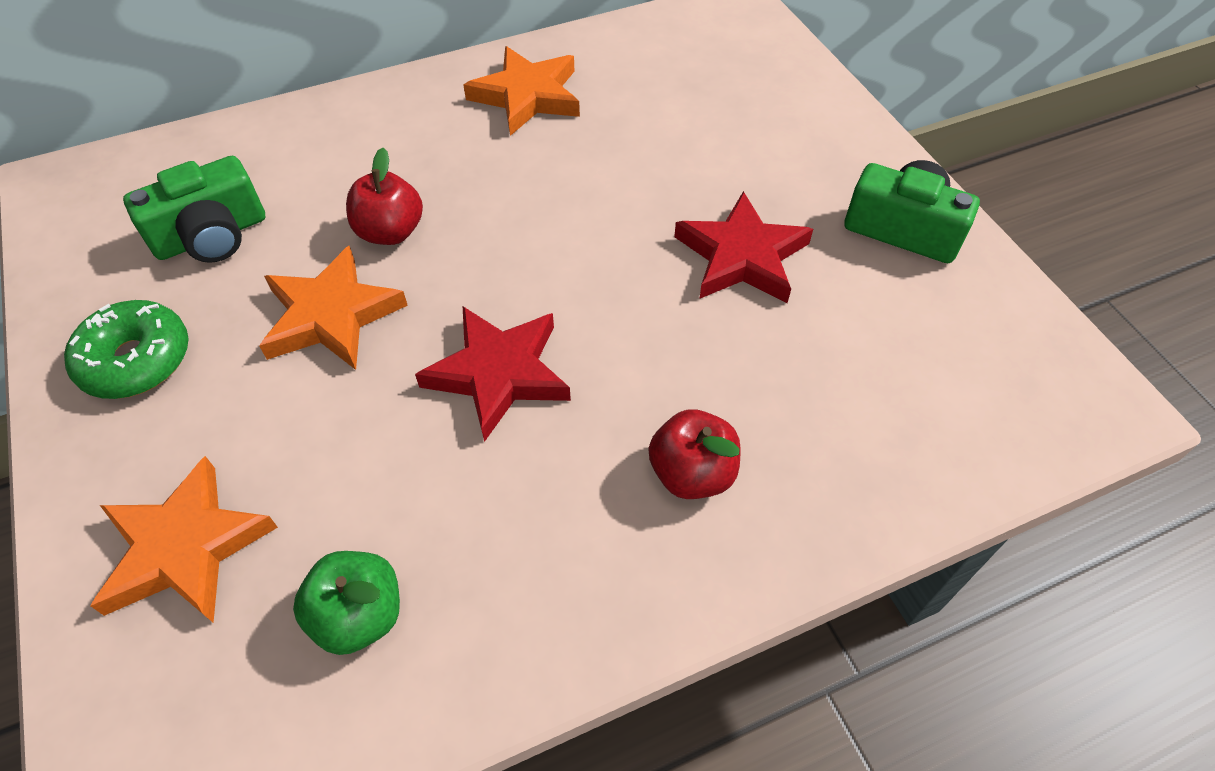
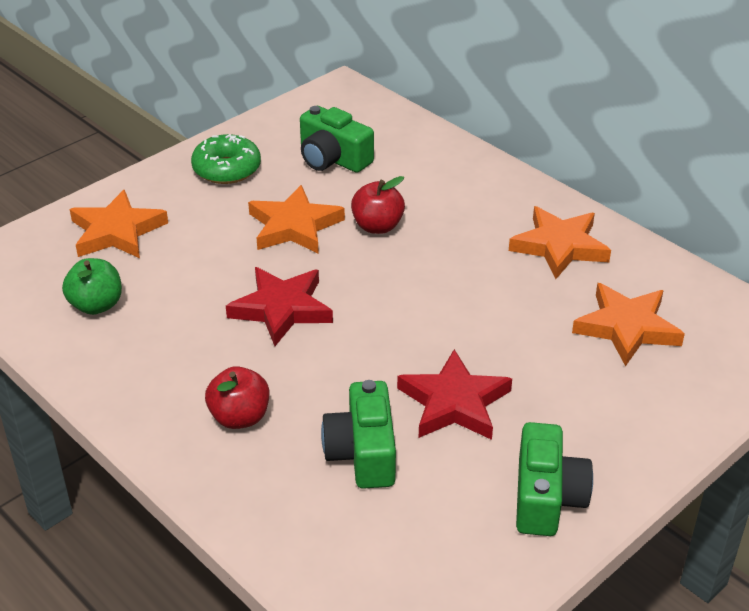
camera: 70 degrees right, 15 degrees down
(681, 93) = (626, 328): none -> orange star
(796, 360) = (362, 452): none -> green camera

